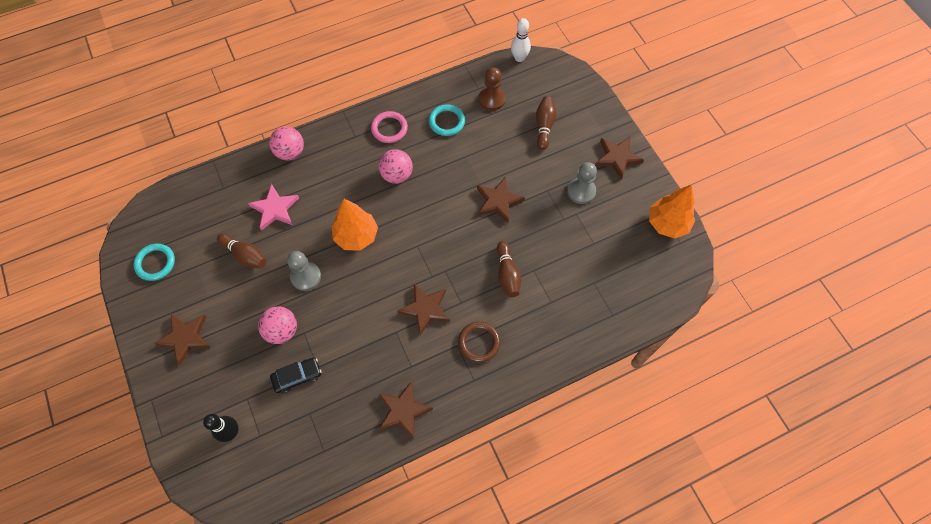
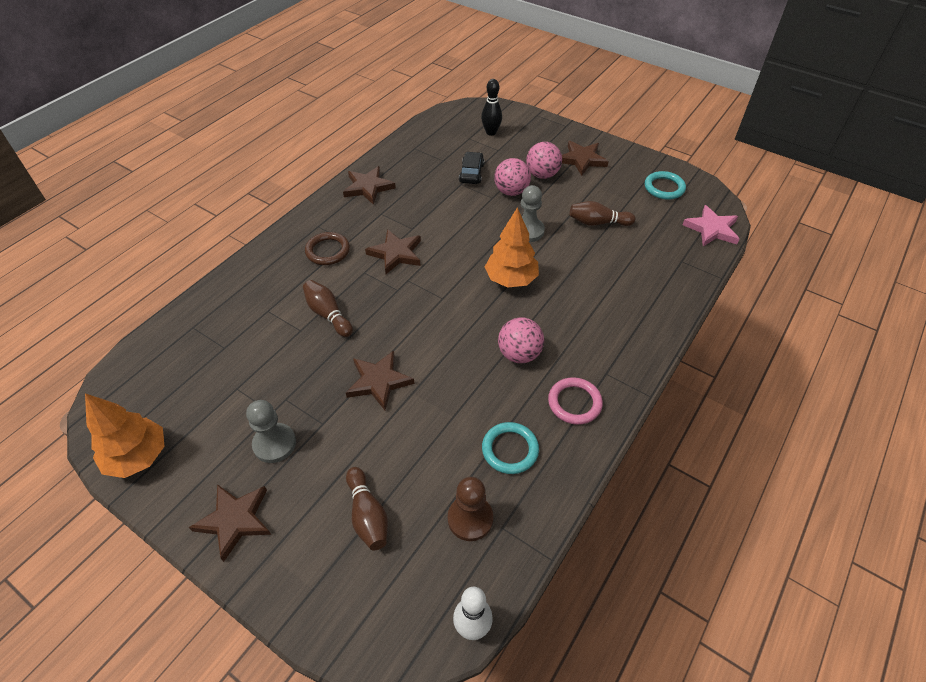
camera: 150 degrees right, 15 degrees down
(275, 209) = (612, 266): pink star -> pink star (712, 229)
(290, 152) = (656, 321): pink ball -> pink ball (542, 175)
(297, 376) = (471, 173): black car -> black car turned 150 degrees clockwise

